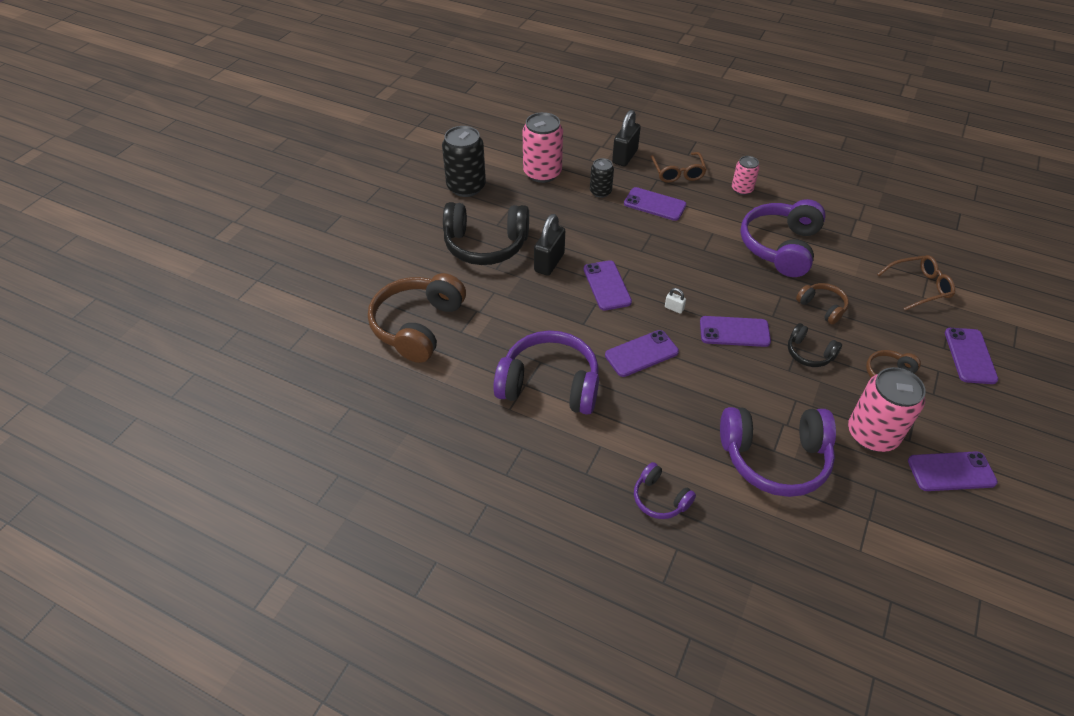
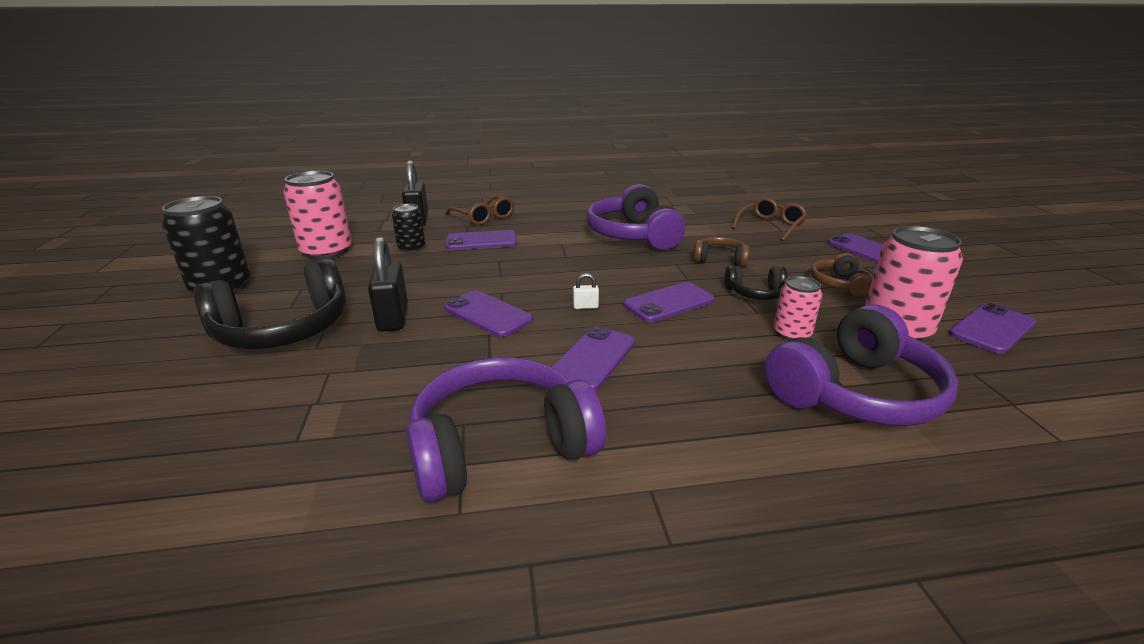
camera: 35 degrees left, 20 degrees down
(418, 326) = (201, 465): brown headphones -> none
(660, 499) = (806, 516): purple headphones -> none
(742, 189) = (556, 212): pink can -> pink can (792, 333)

